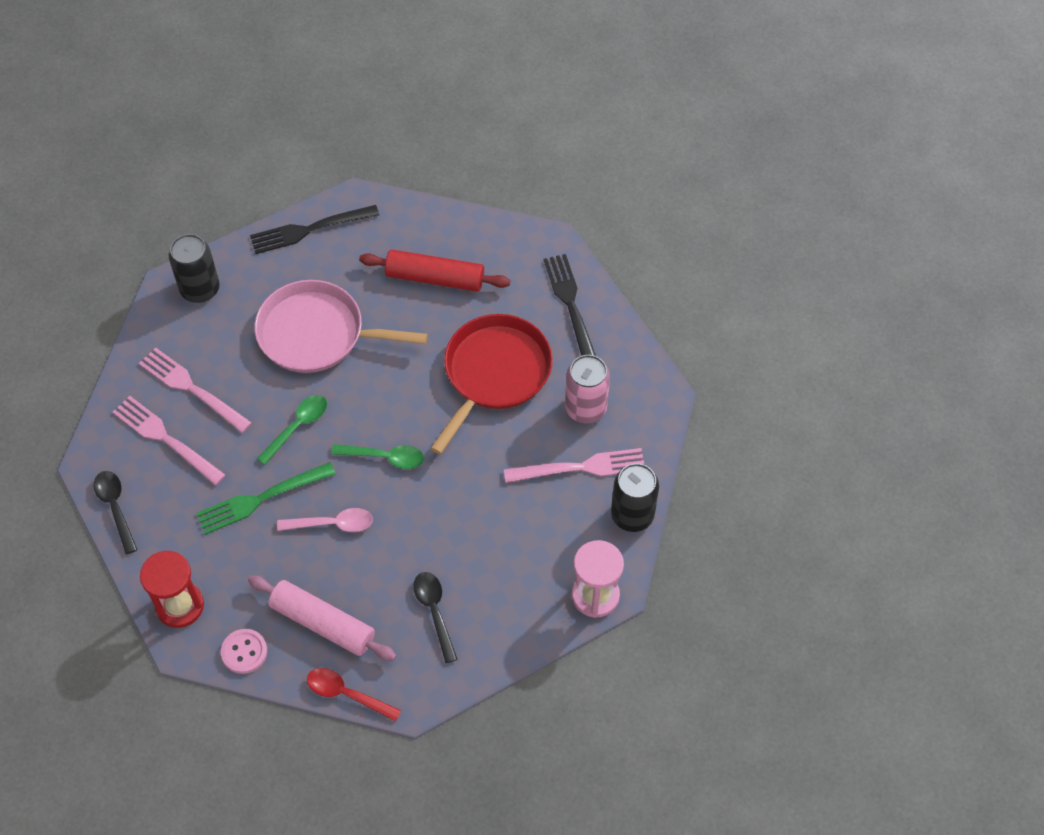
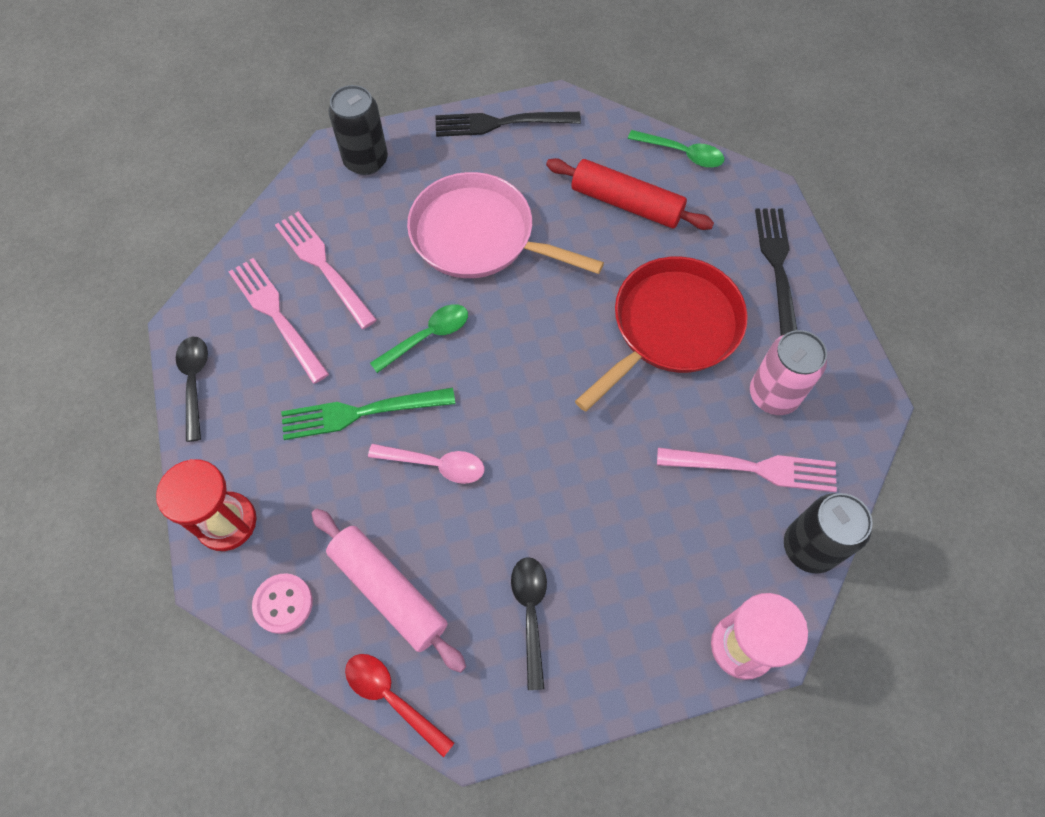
camera: 15 degrees right, 5 degrees up
(384, 457) = (518, 397): green spoon -> green spoon (681, 153)

